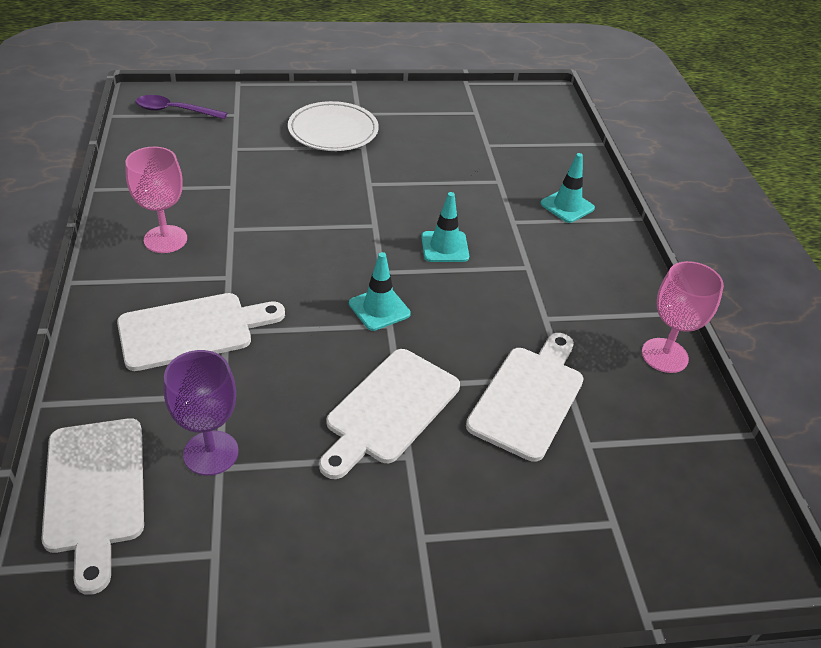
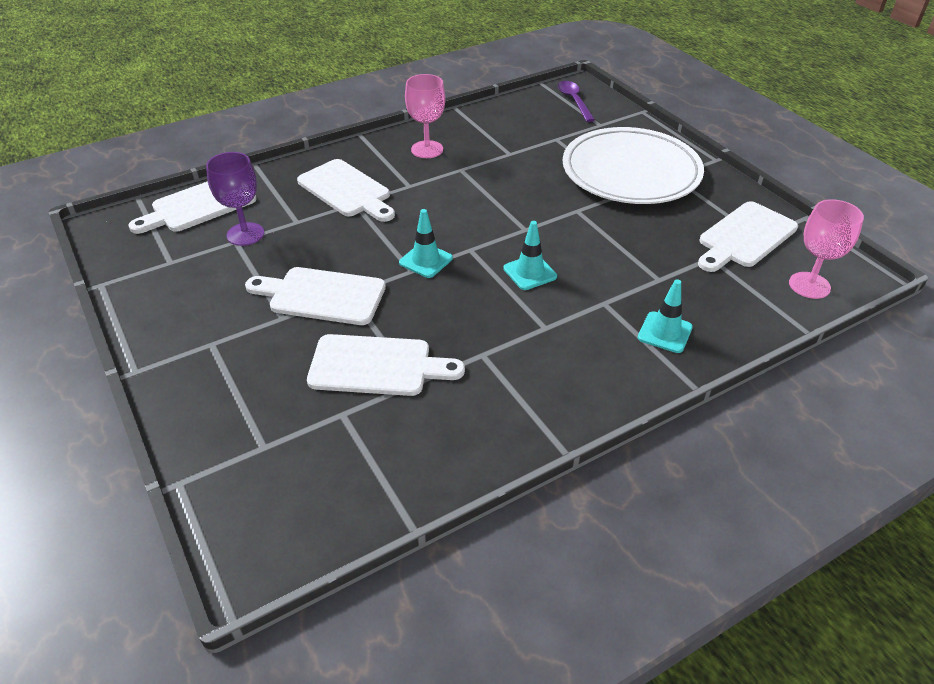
camera: 70 degrees right, 0 degrees up
(333, 131) = (631, 172): white plate -> white plate, size x1.63
(472, 118) = (745, 237): none -> white cutting board
(664, 355) = (488, 447): pink goblet -> pink goblet (809, 285)

